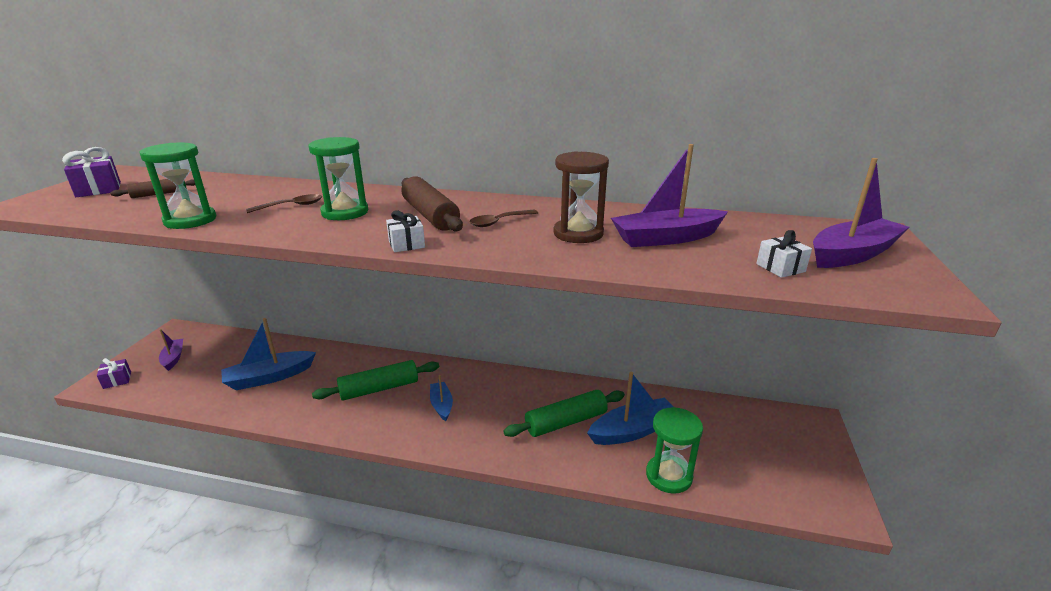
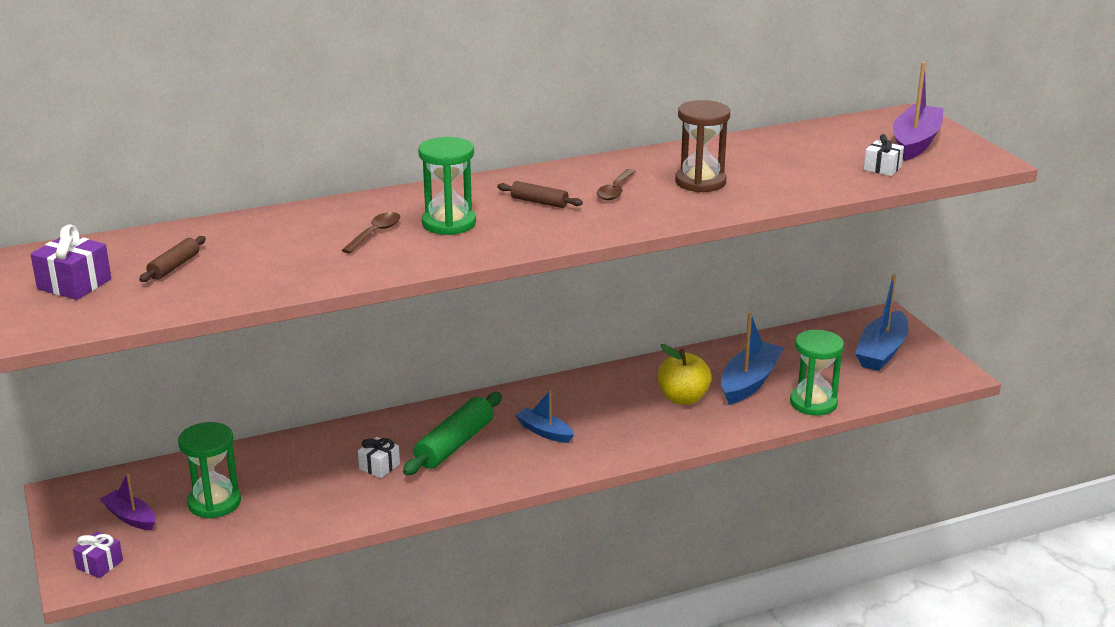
camera: 35 degrees left, 0 degrees up
(190, 220) = (306, 278): green hourglass -> green hourglass (214, 503)
(269, 377) = (303, 484): blue boat -> blue boat (881, 351)
(406, 244) = (578, 234): white gift -> white gift (379, 466)
(430, 215) = (539, 202): brown rolling pin -> brown rolling pin, size x0.54
(566, 422) = (683, 398): green rolling pin -> yellow apple
(666, 238) = (773, 166): purple boat -> none

